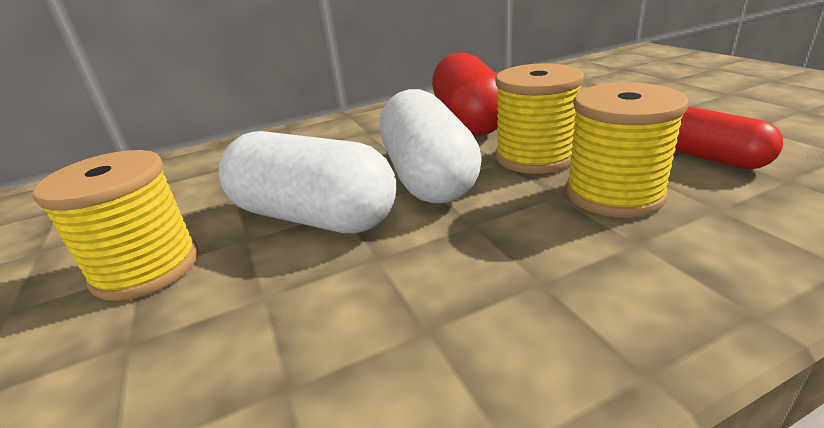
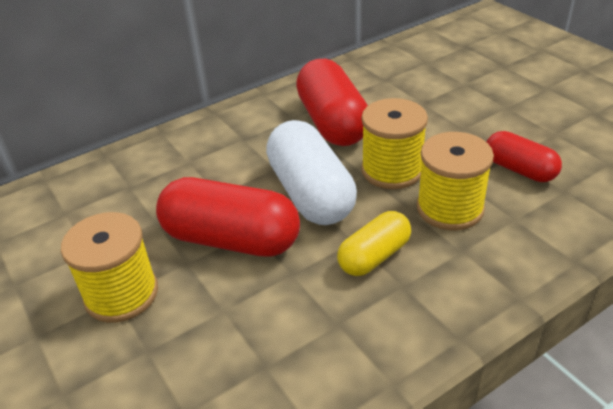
camera: 10 degrees left, 10 degrees up
(313, 217) = (231, 240): white capsule -> red capsule
(499, 242) = (374, 256): none -> yellow capsule

